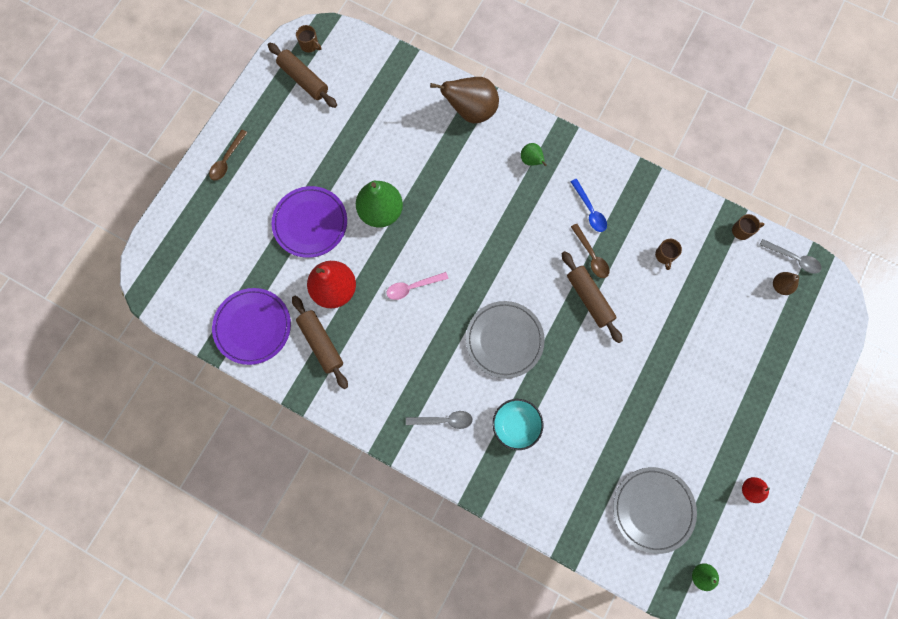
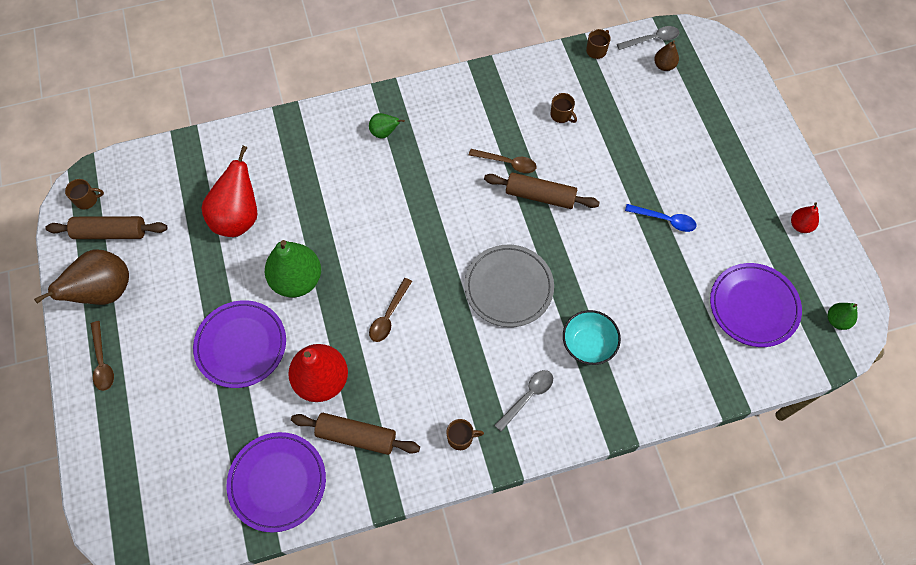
camera: 45 degrees left, 10 degrees down
(379, 405) = (461, 438): none -> brown mug
(385, 137) = (238, 217): none -> red pear
(412, 287) = (389, 316): pink spoon -> brown spoon
(471, 111) = (293, 136): brown pear -> brown pear (105, 291)
(589, 210) = (470, 131): blue spoon -> blue spoon (665, 220)
(653, 509) = (753, 306): grey plate -> purple plate

